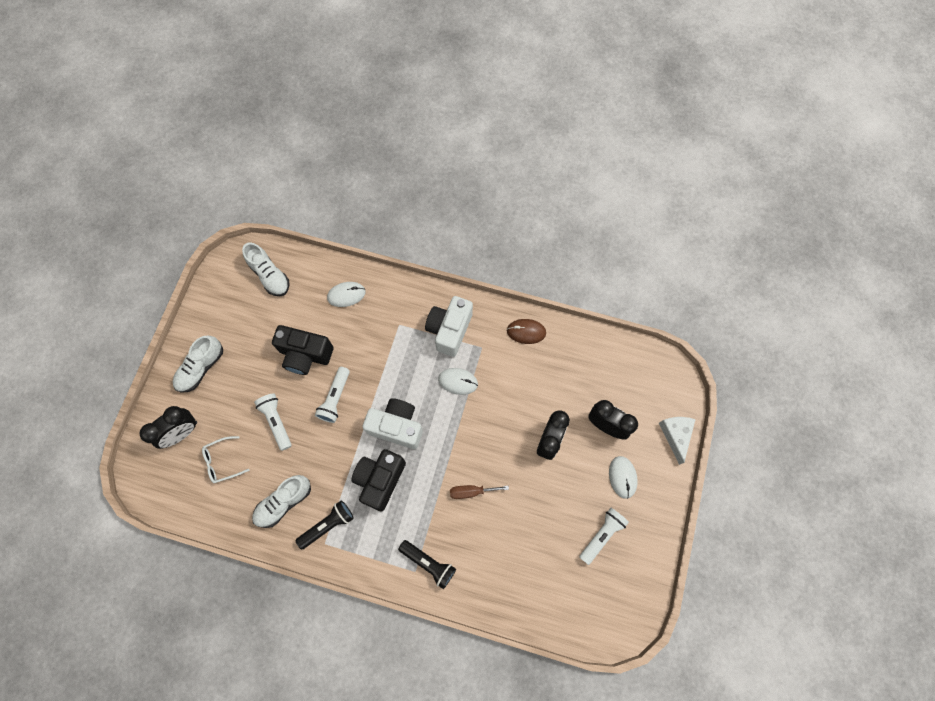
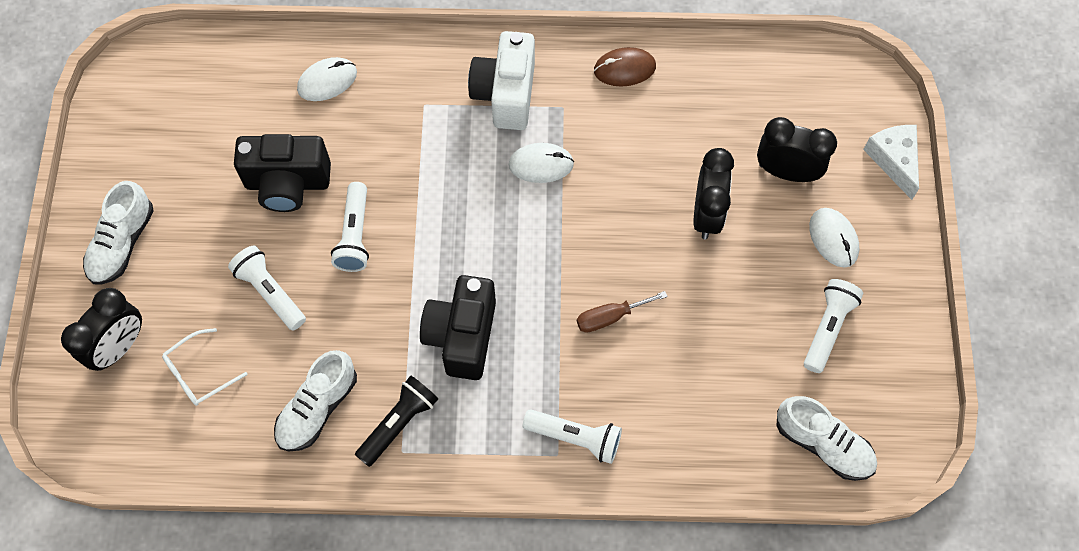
camera: 15 degrees left, 5 degrees down
(270, 275) = (195, 81): white shoe -> white shoe (823, 444)
(396, 426) = (465, 252): white camera -> none
(428, 563) = (575, 438): black flashlight -> white flashlight

